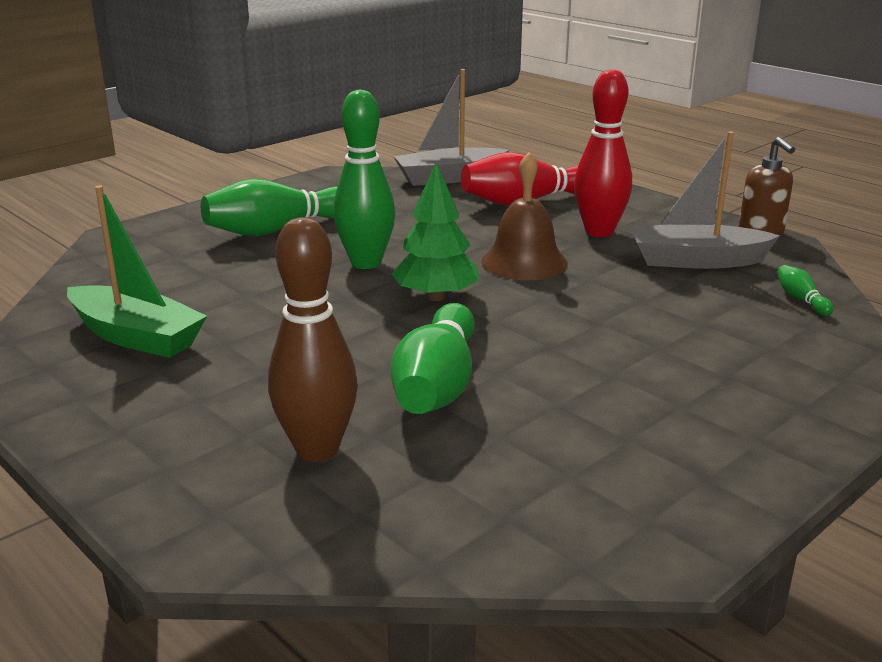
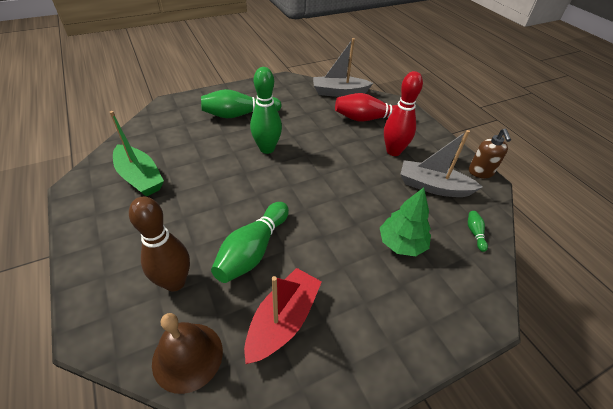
camera: 15 degrees right, 20 degrees up
(436, 297) = (286, 183): green tree -> green tree (401, 244)
(524, 262) = (343, 166): brown bell -> brown bell (187, 356)
(556, 453) = (283, 320): none -> red boat

